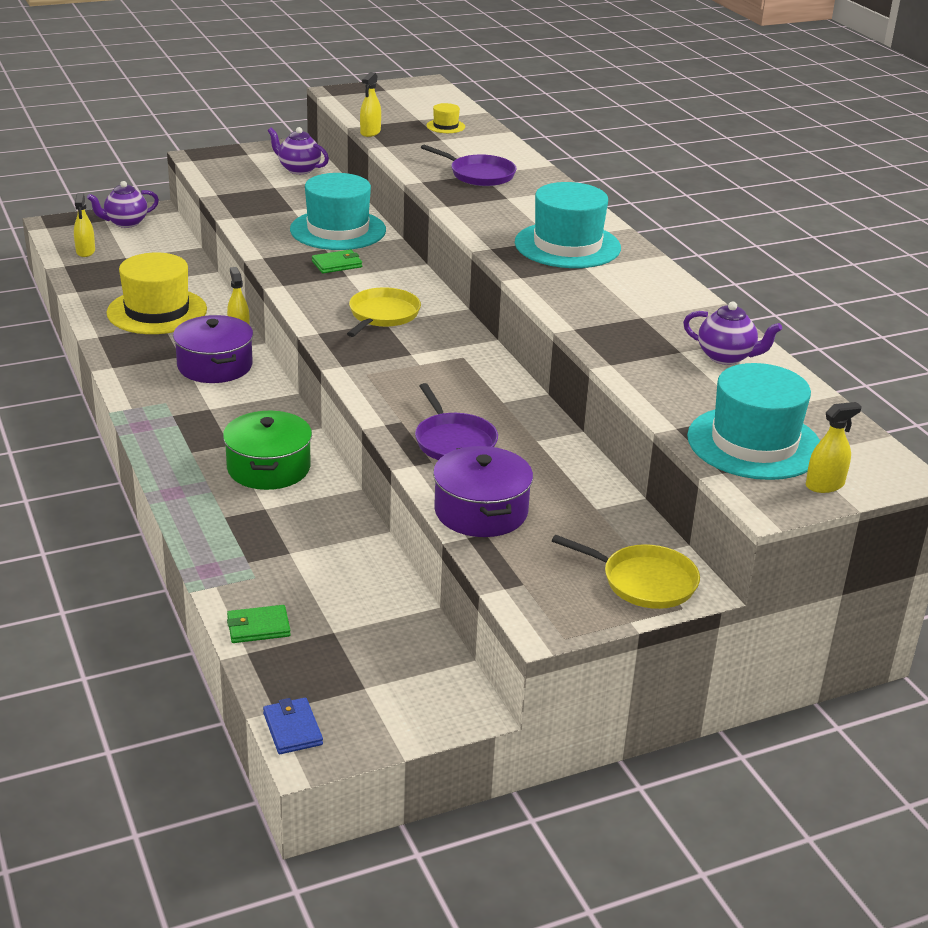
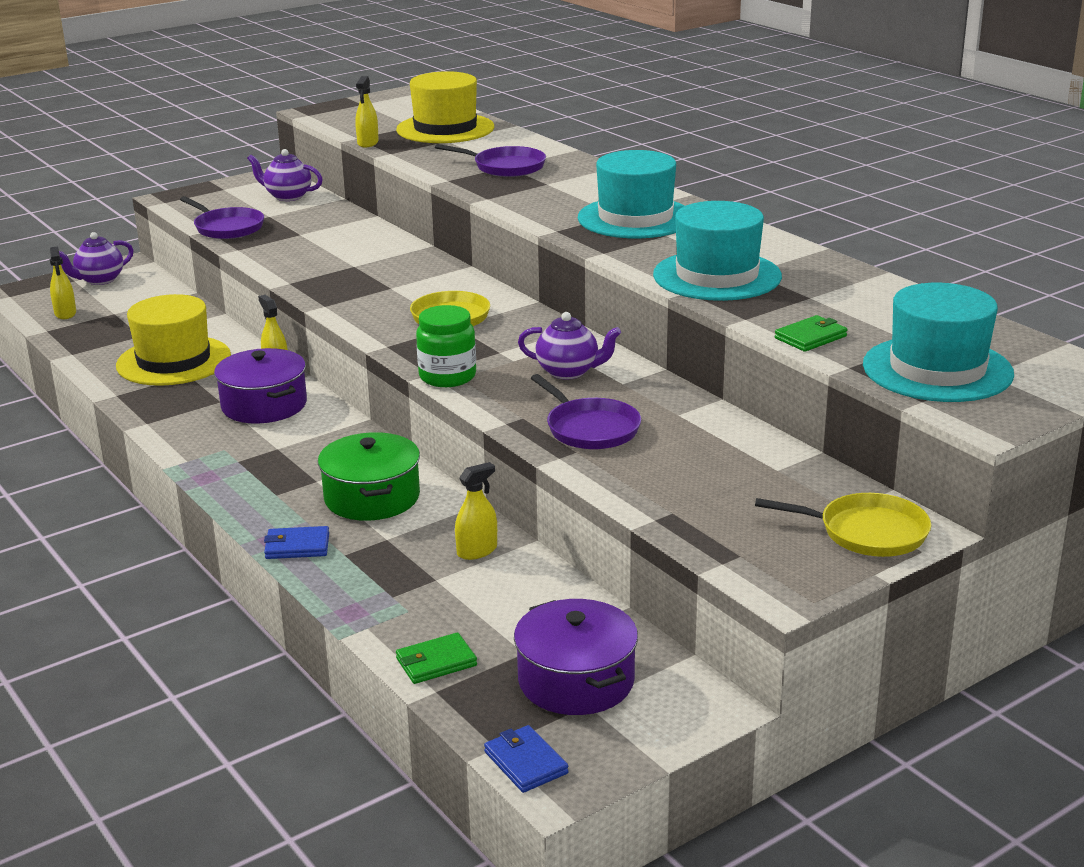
camera: 10 degrees left, 5 degrees down
(189, 502) = (297, 546): none -> blue wallet
(234, 194) = (227, 228): none -> purple pan
(337, 264) = (374, 279): green wallet -> green wallet (810, 337)
(338, 230) = (359, 247): turquoise hat -> turquoise hat (717, 276)
(356, 371) = (447, 377): none -> green jar
(445, 126) = (445, 129): yellow hat -> yellow hat, size x2.31
(481, 511) = (656, 491): purple pot -> purple pot (576, 681)
(726, 357) = (860, 296): purple teapot -> purple teapot (569, 372)
(824, 485) = (1033, 397): yellow spray bottle -> yellow spray bottle (477, 551)

